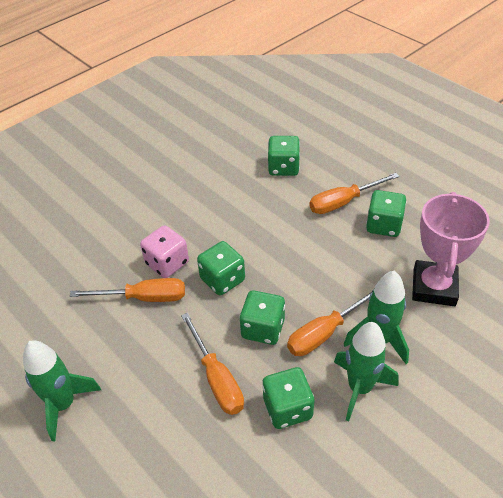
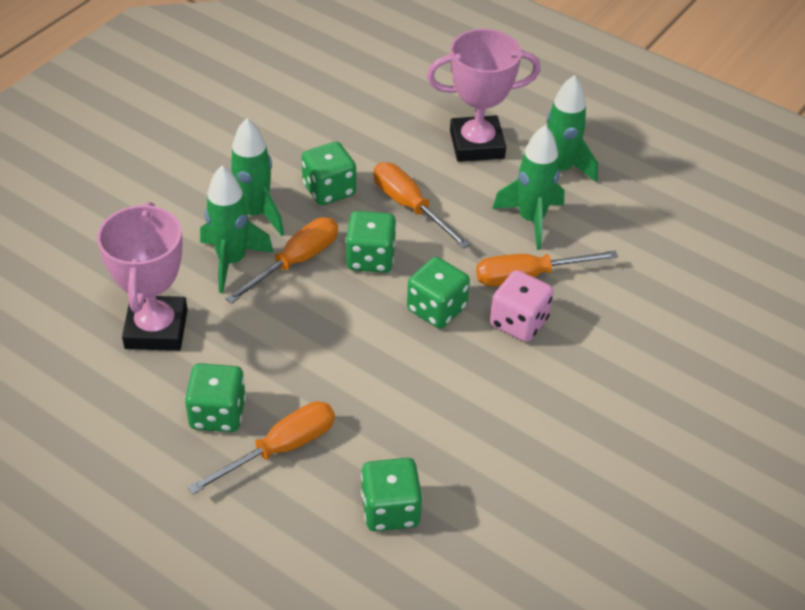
camera: 165 degrees right, 0 degrees up
(116, 350) = (531, 220): none -> green rocket
(127, 450) = (477, 144): none -> pink trophy

